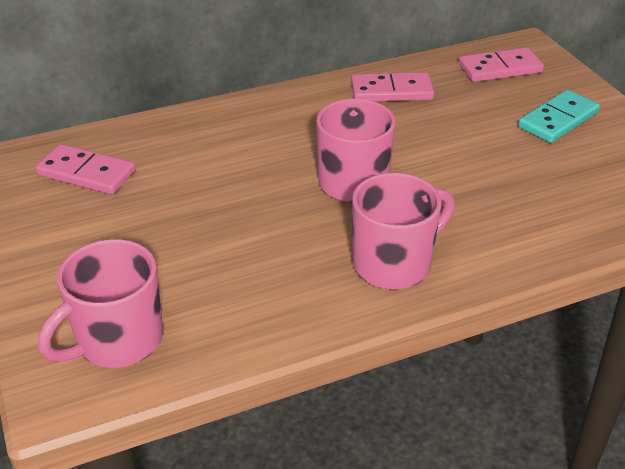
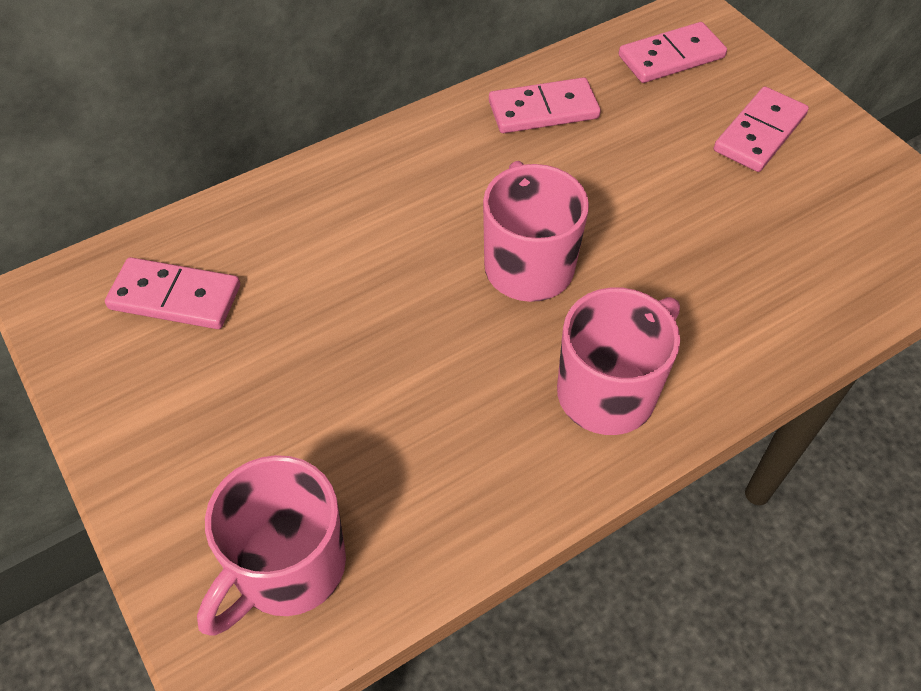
camera: 10 degrees left, 15 degrees up
(558, 120) = (759, 133): turquoise domino -> pink domino

